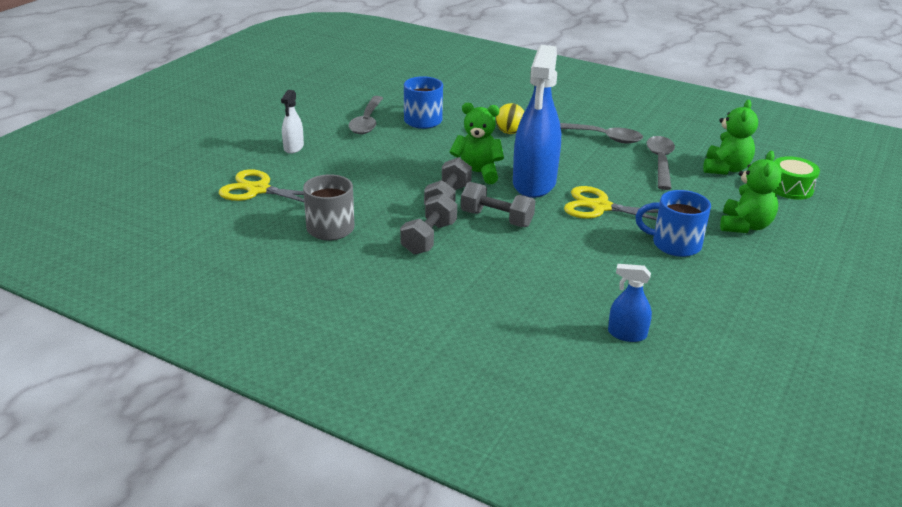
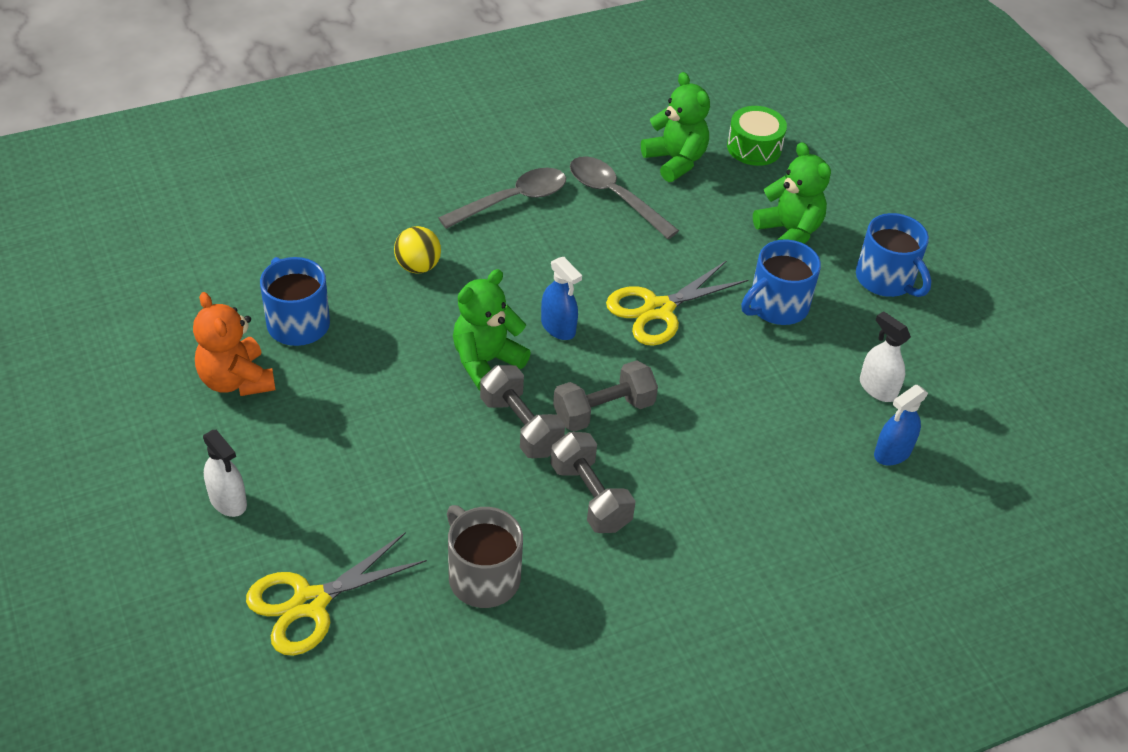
camera: 55 degrees left, 15 degrees up
(367, 121) = (236, 380): grey spoon -> orange teddy bear
(534, 183) = (558, 327): blue spray bottle -> blue spray bottle, size x0.46
(673, 308) = (877, 388): none -> white spray bottle
(775, 276) = (886, 279): none -> blue mug

